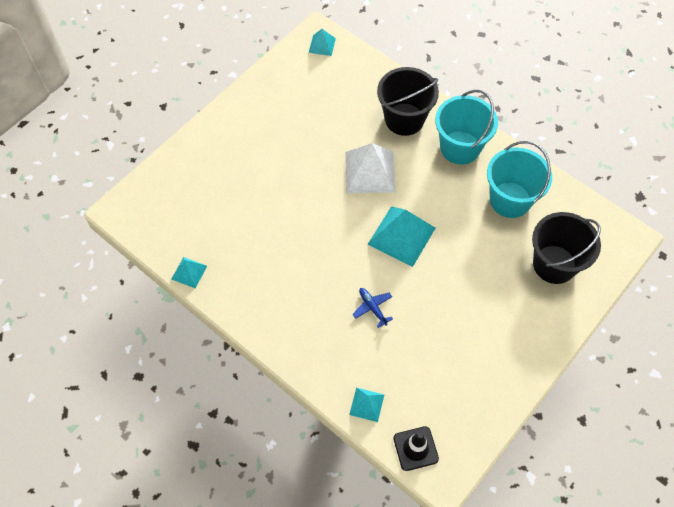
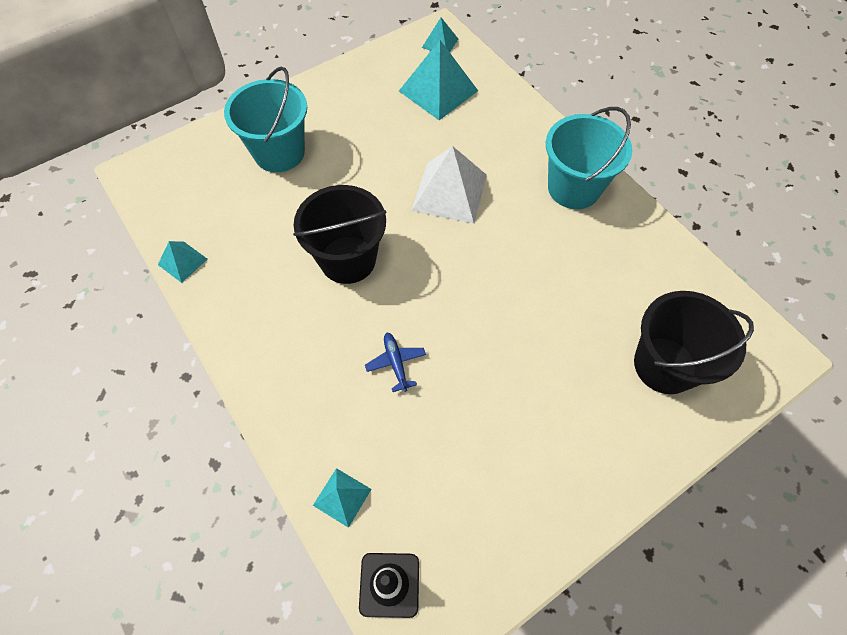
camera: 15 degrees right, 0 degrees up
(401, 236) = (464, 279): turquoise pyramid -> turquoise pyramid (438, 90)
(404, 119) = (512, 141): black bucket -> black bucket (348, 259)
(510, 200) = (623, 266): turquoise bucket -> turquoise bucket (279, 152)

